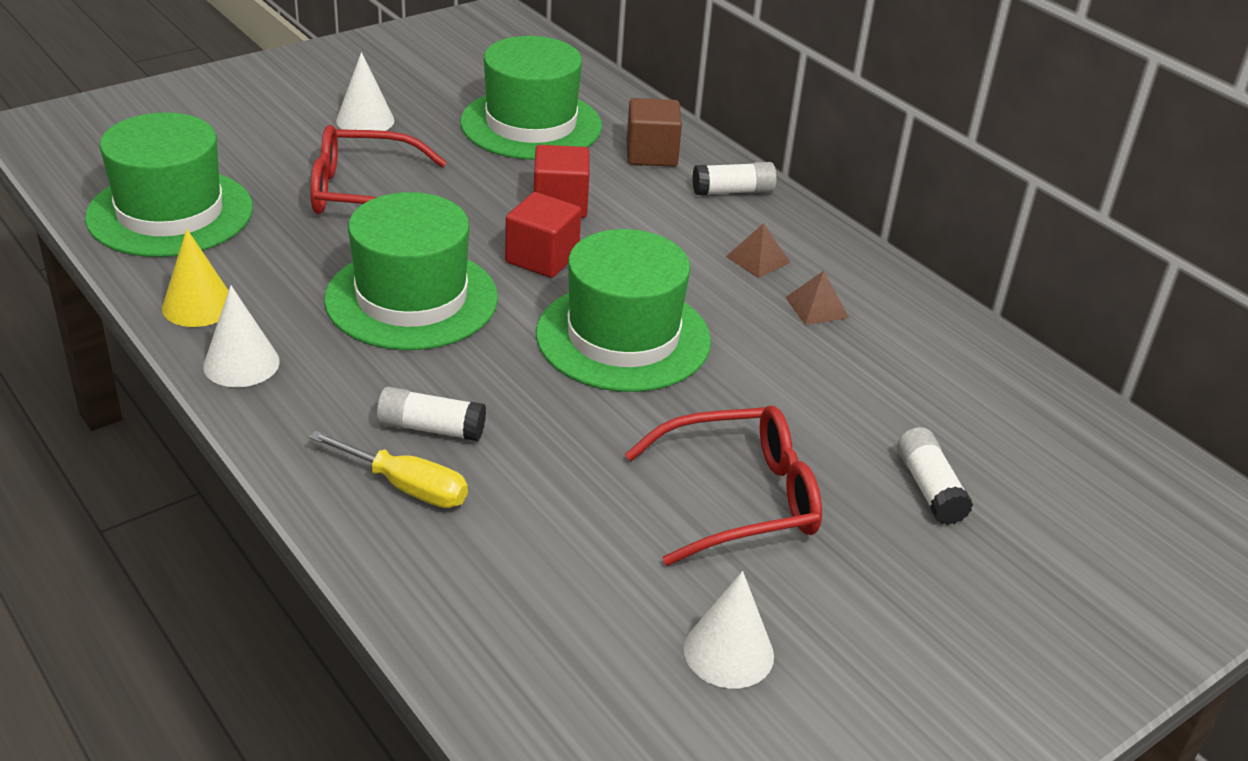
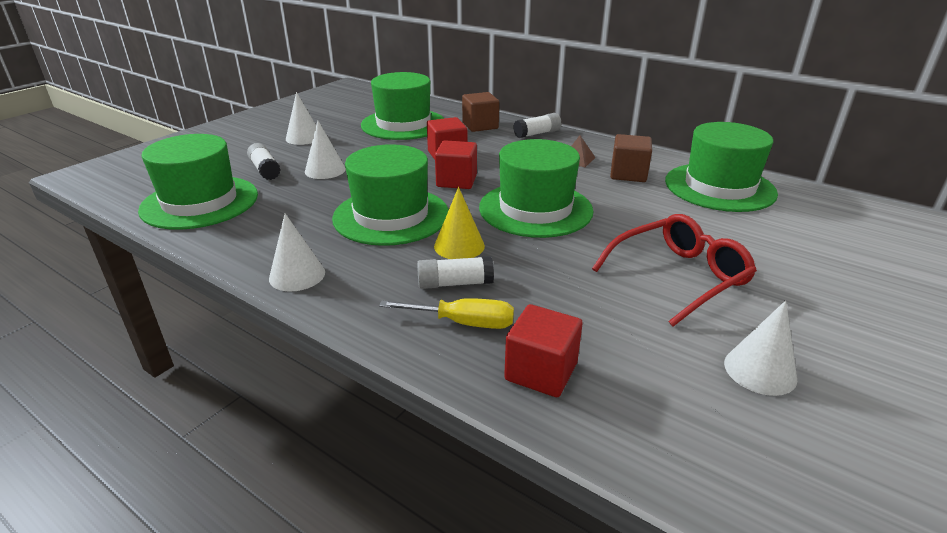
camera: 15 degrees left, 5 degrees down
(198, 305) = (247, 248): yellow cone -> yellow cone (459, 246)
(364, 193) = (325, 170): red glasses -> white cone
(457, 575) = (541, 371): none -> red cube
(816, 307) = (628, 174): brown pyramid -> brown cube
(929, 489) = (775, 246): white glue stick -> white glue stick (265, 170)
(943, 367) = (719, 187): none -> green hat

